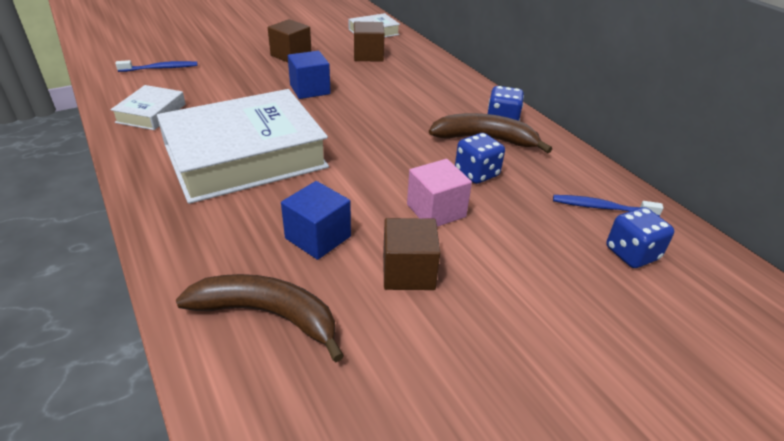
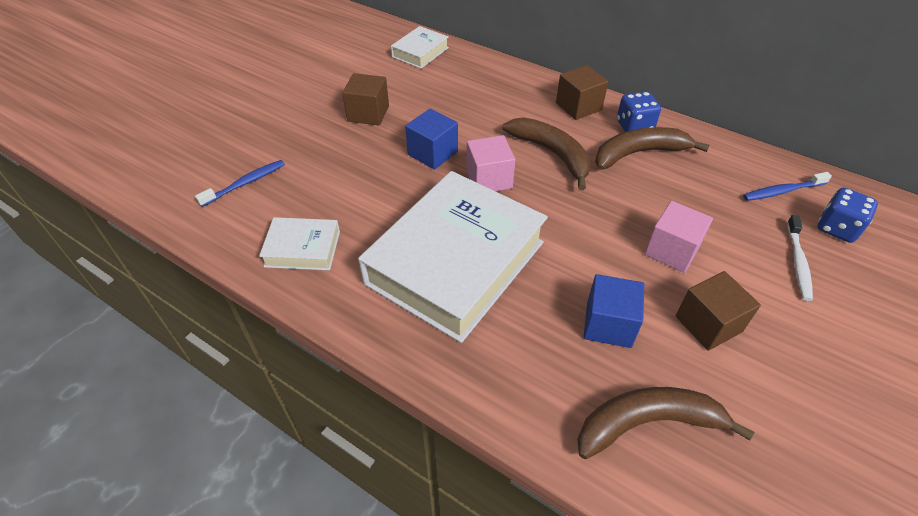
camera: 25 degrees left, 10 degrees up
(151, 113) = (302, 249): white book -> white book turned 75 degrees counterclockwise
(334, 117) = (489, 179): none -> pink cube
(368, 55) = (445, 86): brown cube -> brown cube (578, 106)
(406, 117) = (552, 154): none -> brown banana
(476, 173) = (666, 195): blue dice -> none
(556, 263) = (798, 262): none -> white toothbrush

